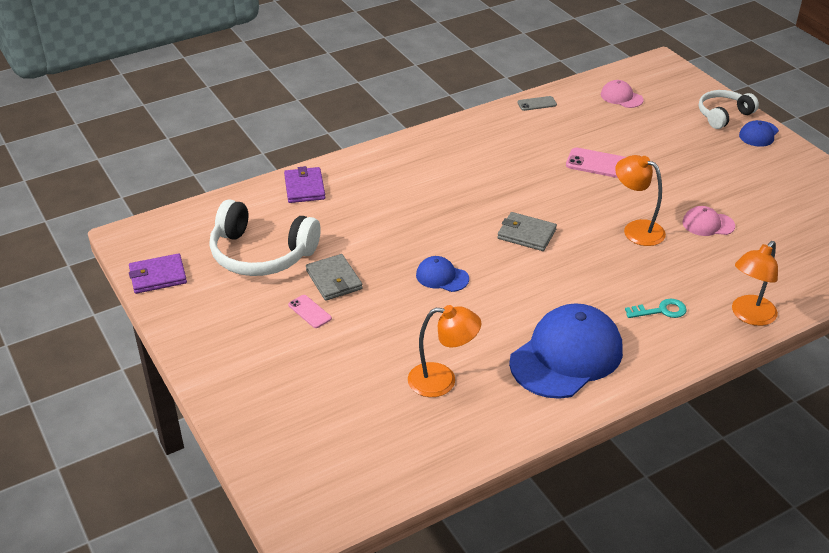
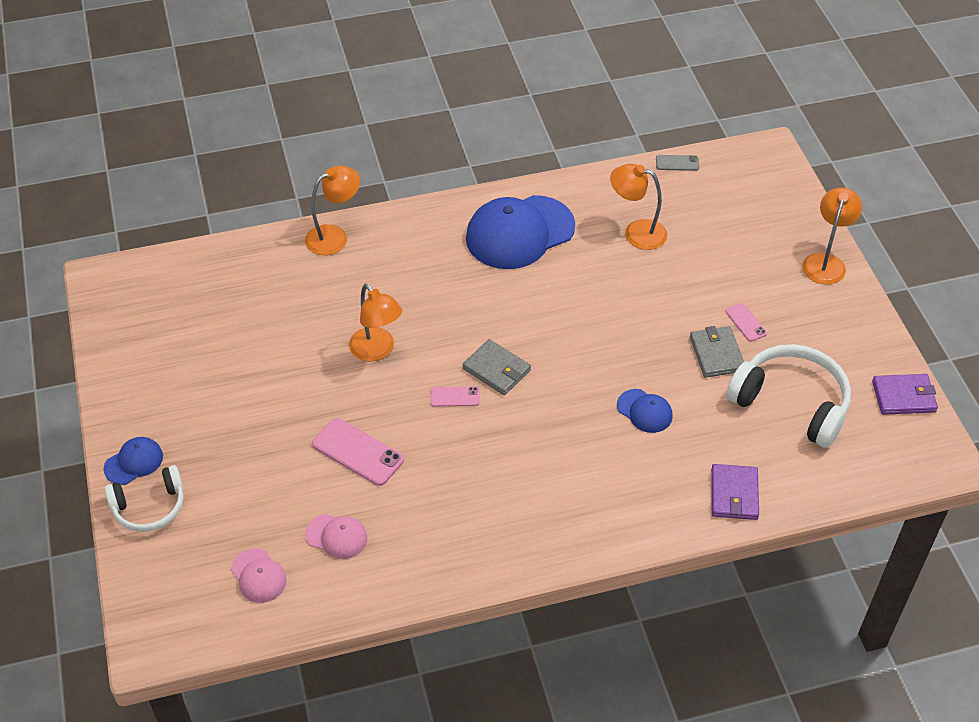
camera: 165 degrees left, 10 degrees up
(228, 388) = (826, 262): none -> orange lamp
(442, 277) = (605, 335): blue cap -> blue cap (644, 411)
(537, 104) = (382, 589): grey phone -> grey phone (677, 163)
(550, 210) = (455, 397): none -> pink phone
(661, 311) = (410, 257): turquoise key -> none
(708, 224) = (297, 342): pink cap -> pink cap (337, 536)

